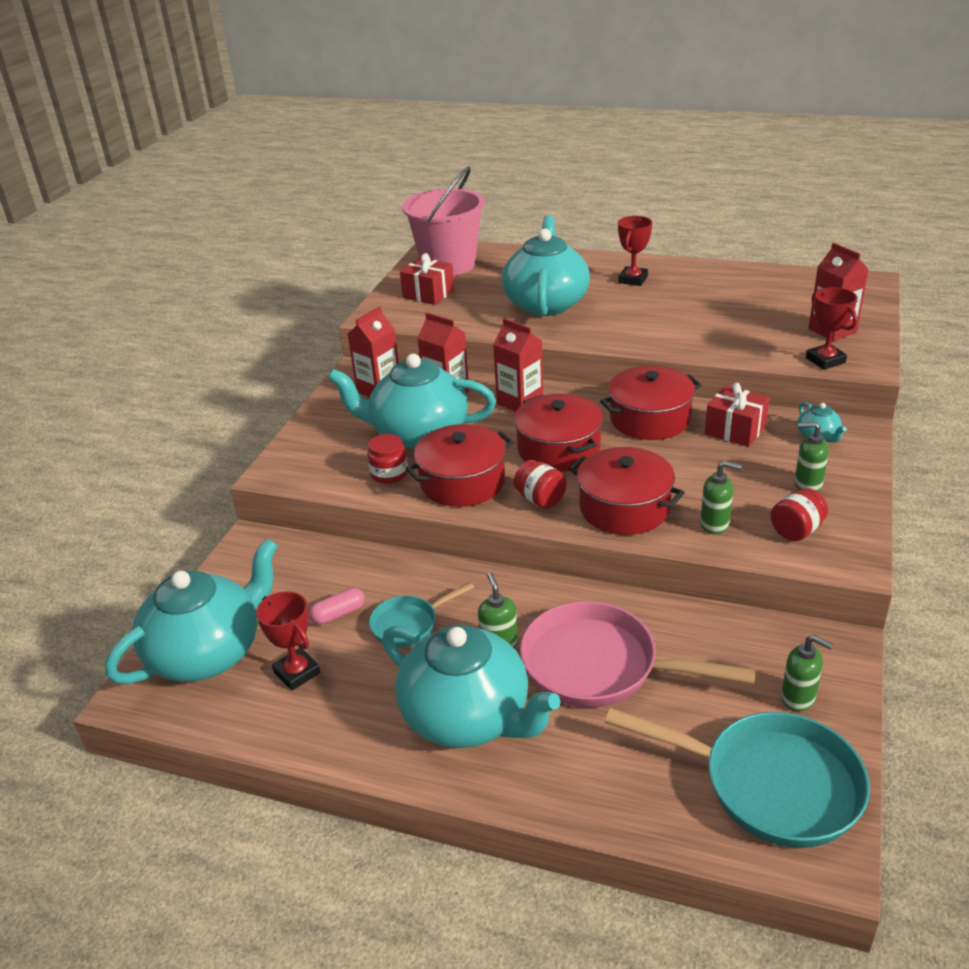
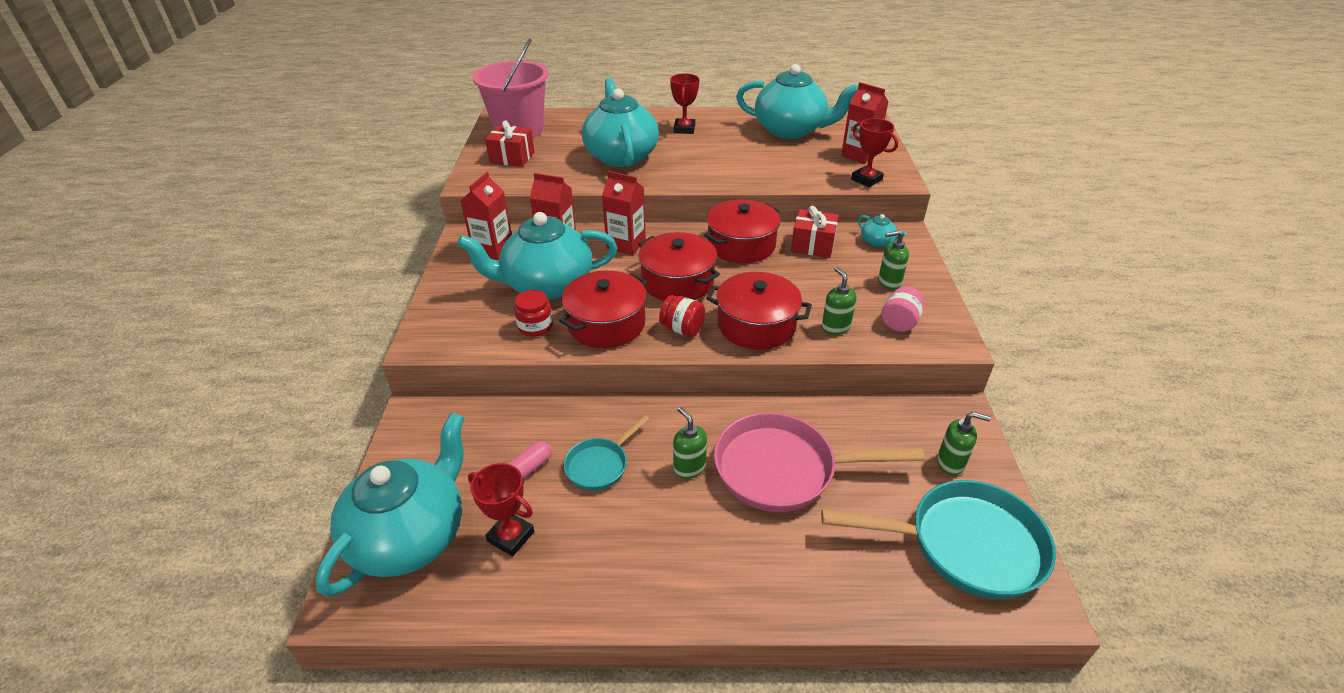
camera: 20 degrees left, 5 degrees up
(468, 717) = (691, 544): turquoise teapot -> turquoise teapot (791, 130)
(715, 524) = (835, 327): green soap dispenser -> green soap dispenser turned 105 degrees counterclockwise
(796, 530) = (899, 322): red jar -> pink jar

